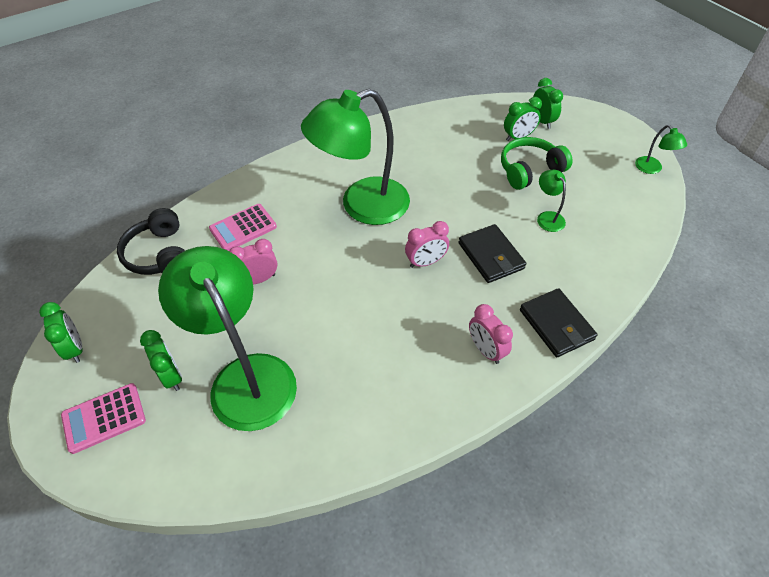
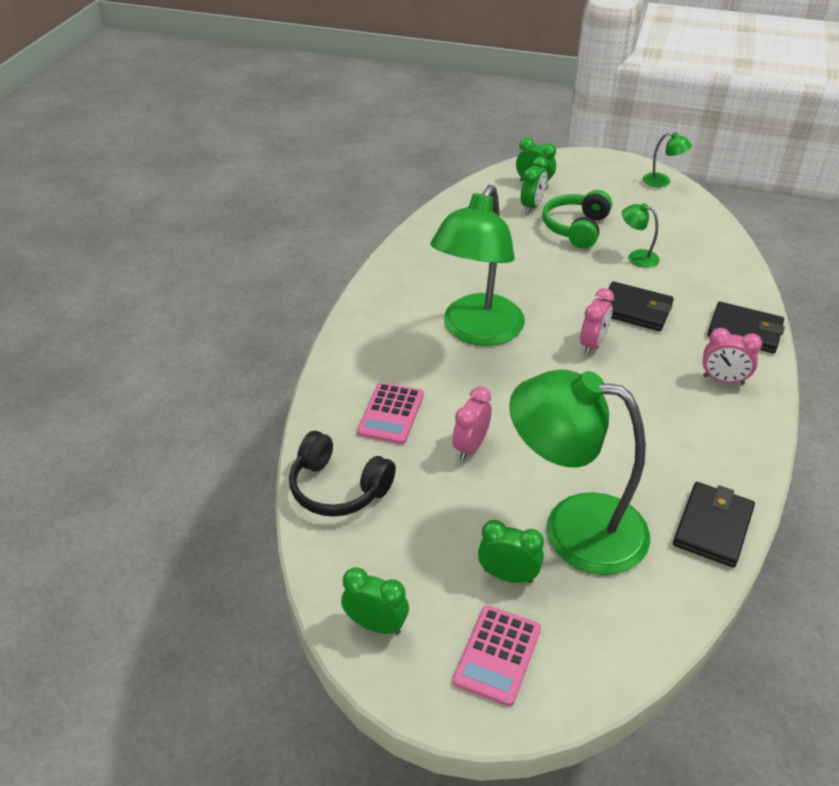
camera: 40 degrees left, 10 degrees down
(329, 447) = (712, 527): none -> black wallet

